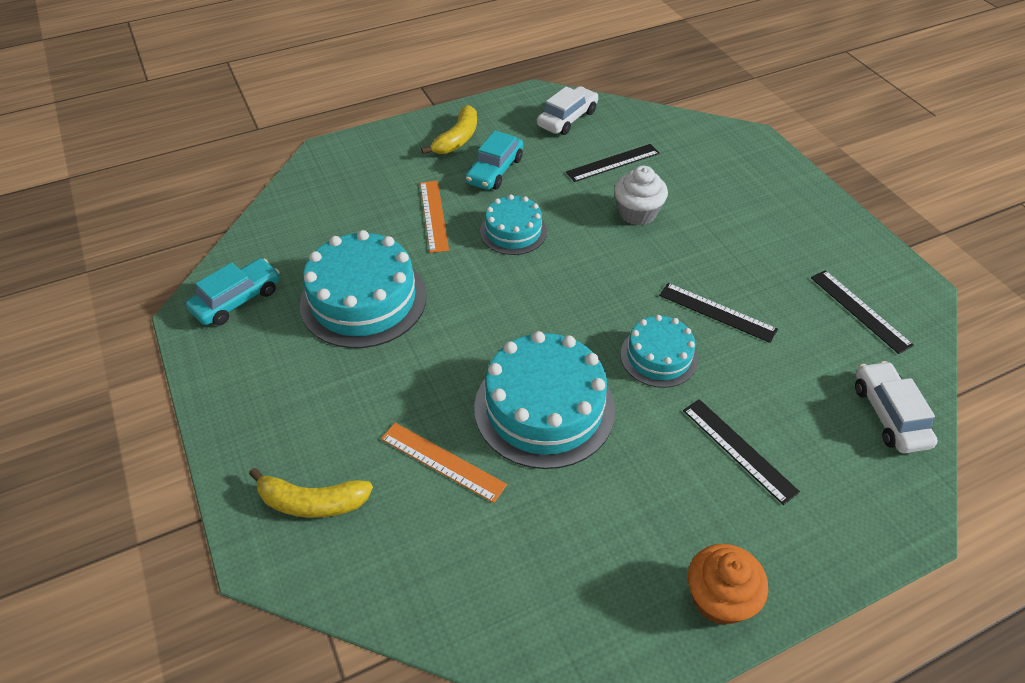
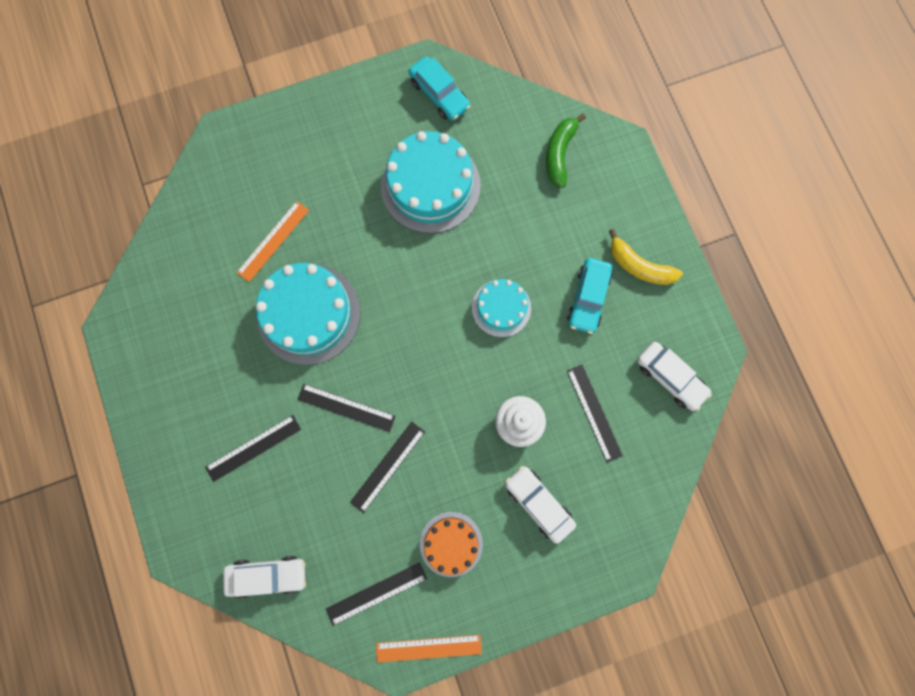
camera: 95 degrees right, 30 degrees up
(312, 502) = (254, 160): yellow banana -> none
(329, 196) = (559, 154): none -> green banana
(433, 215) = (527, 241): orange ruler -> orange ruler (428, 648)
(495, 170) = (588, 298): turquoise car -> turquoise car turned 105 degrees counterclockwise
(658, 356) = (346, 407): turquoise cake -> black ruler
(714, 195) = (538, 503): none -> white car
(719, 598) = (148, 405): orange cupcake -> none
(780, 255) = (451, 544): none -> orange cake

